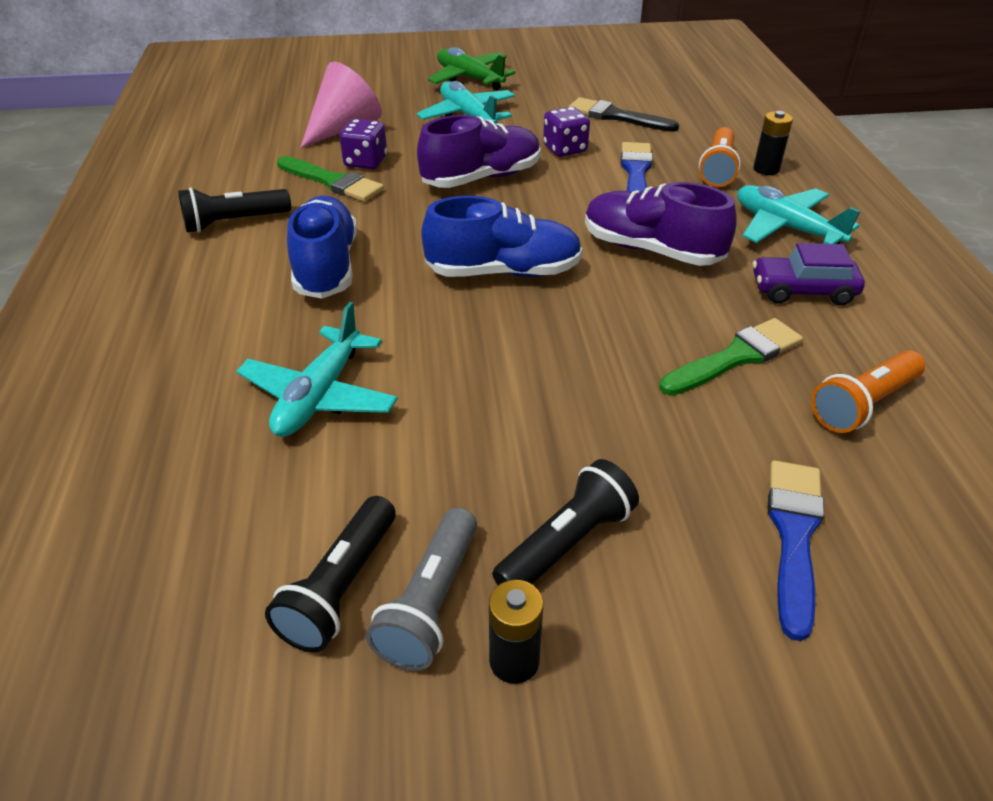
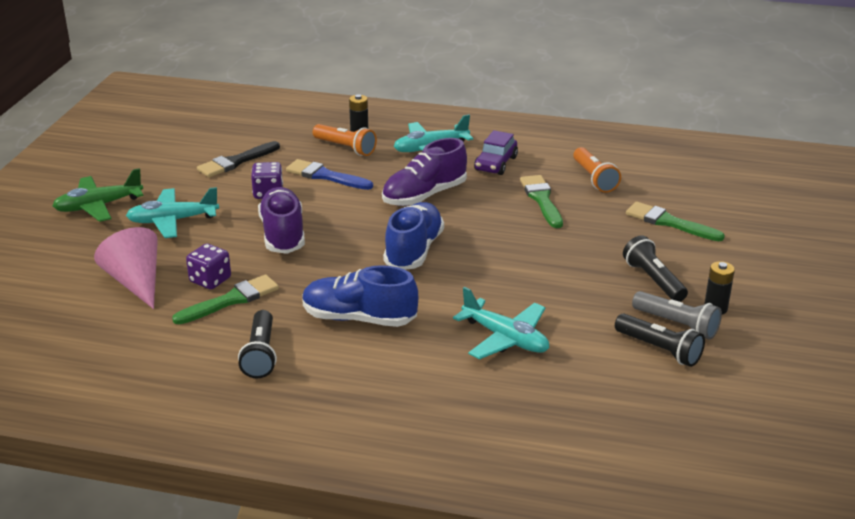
camera: 70 degrees left, 10 degrees down
(794, 536) = (669, 222): blue brush -> green brush

